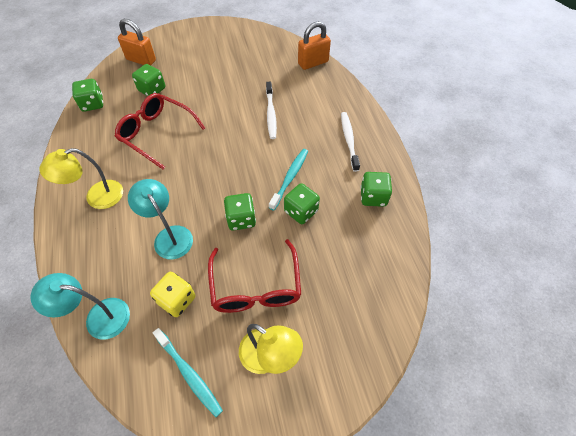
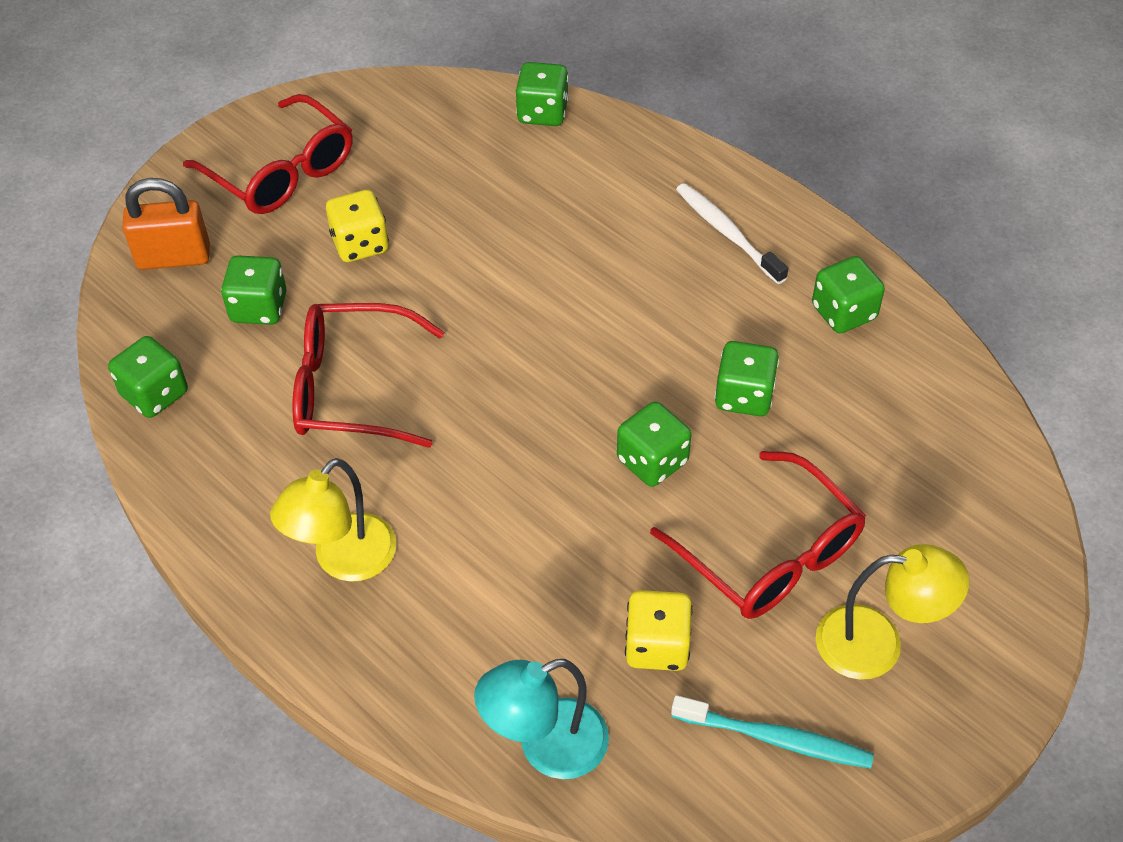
camera: 30 degrees left, 5 degrees down
(169, 236) = (549, 554): turquoise lamp -> none
(201, 46) = (281, 172): none -> red glasses
(205, 82) = (360, 244): none -> yellow dice
(271, 114) = (545, 248): white toothbrush -> none
(290, 178) = (678, 348): turquoise toothbrush -> none
(313, 63) = (542, 113): orange padlock -> green dice

